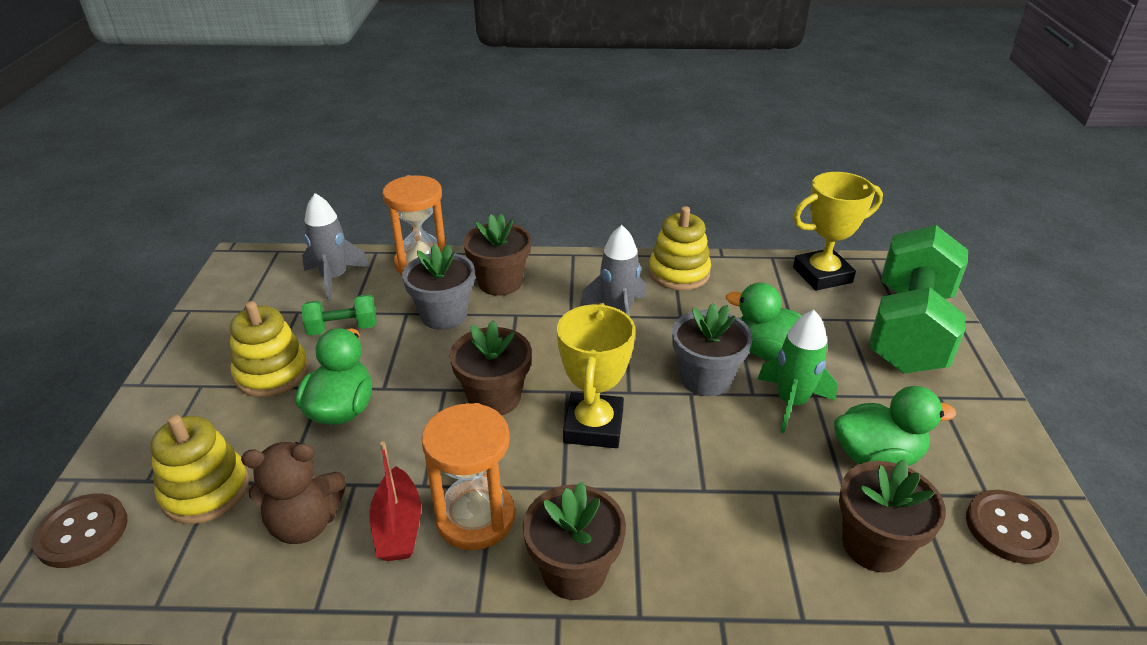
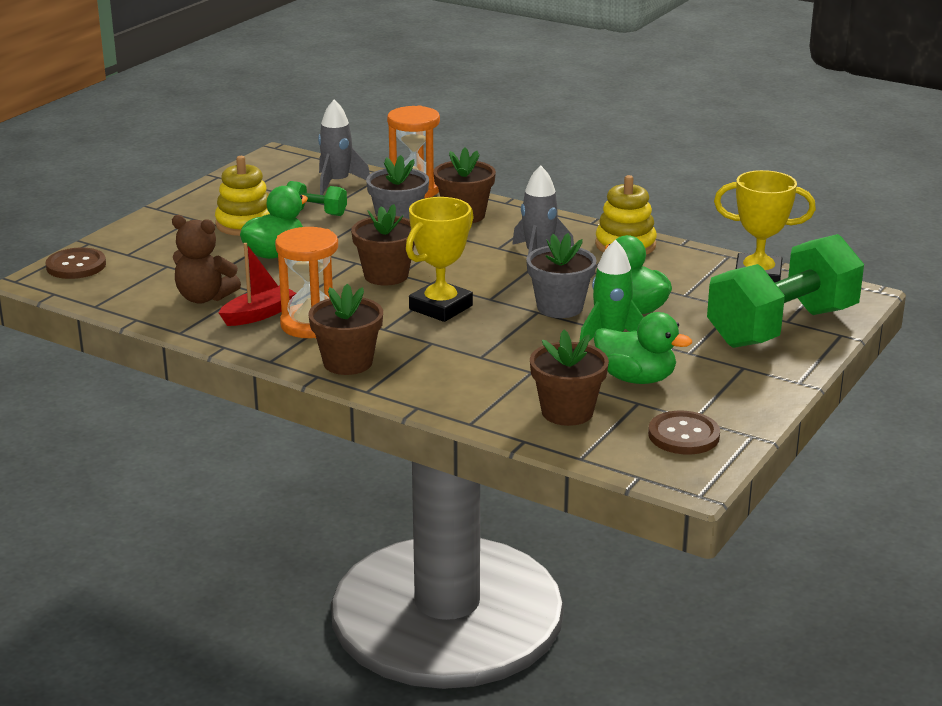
camera: 30 degrees right, 10 degrees down
(205, 490) = (157, 268): yellow stacking toy -> none
(398, 526) = (259, 315): red boat -> red boat turned 150 degrees counterclockwise

